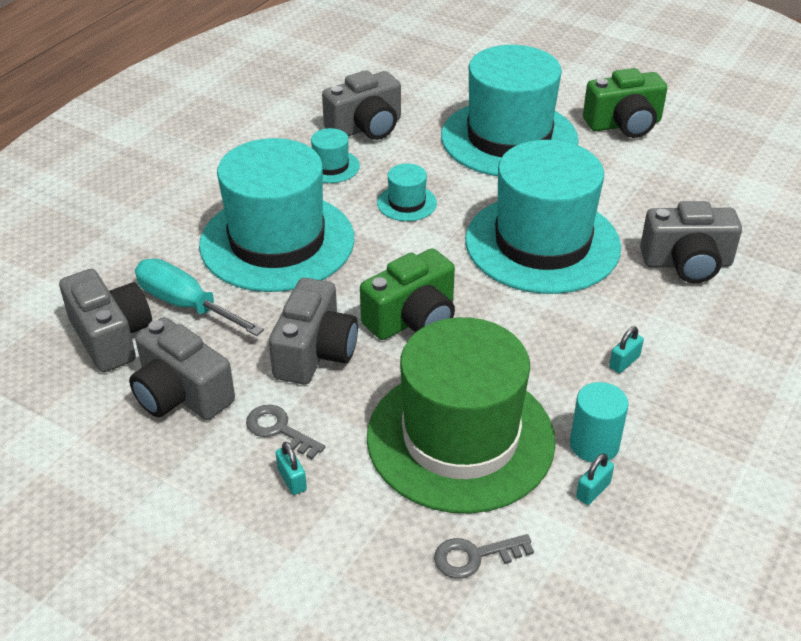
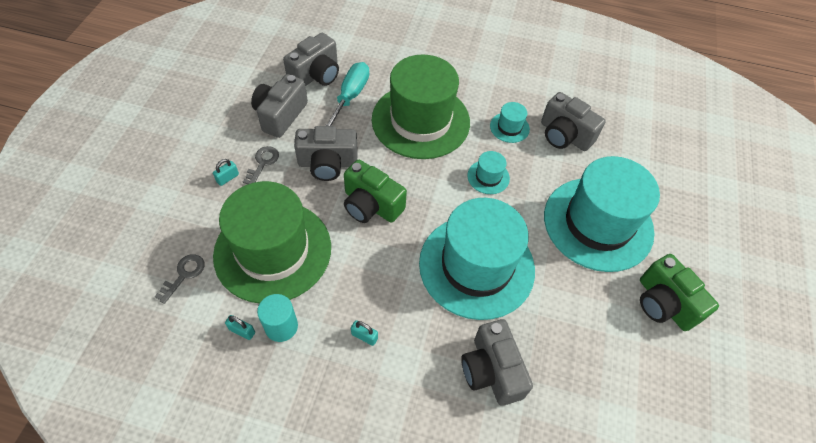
camera: 70 degrees right, 15 degrees up
(277, 242) = (420, 121): turquoise hat -> green hat
(475, 556) = (184, 275): grey key -> grey key turned 60 degrees clockwise

